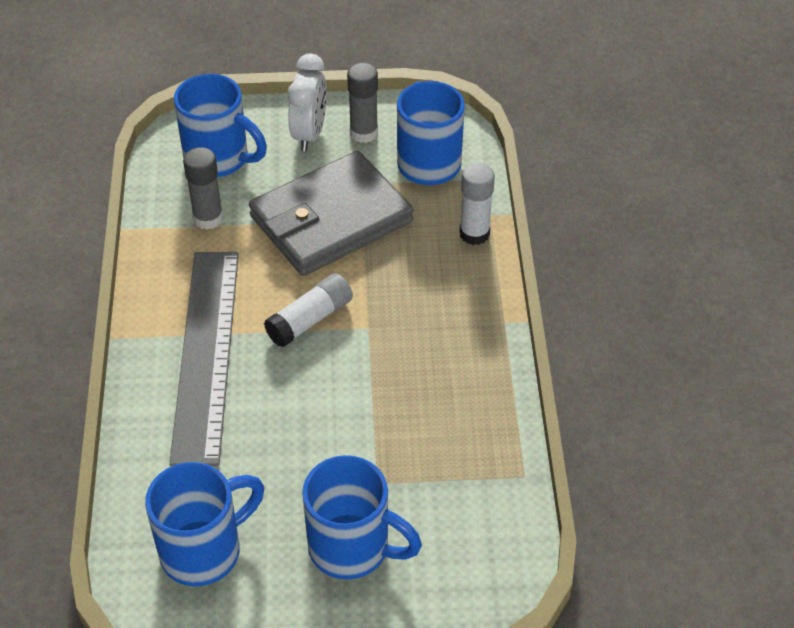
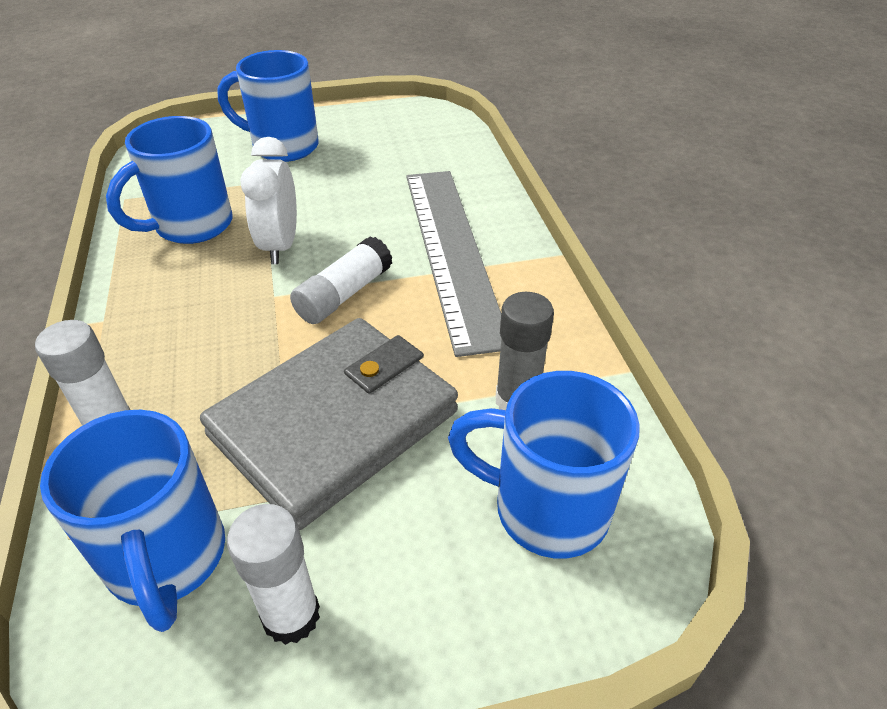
camera: 170 degrees right, 5 degrees down
(204, 550) = (400, 136): blue mug -> blue mug (191, 226)
(309, 134) = (399, 594): white clock -> white clock (280, 246)
(363, 133) = (291, 616): grey glue stick -> white glue stick

